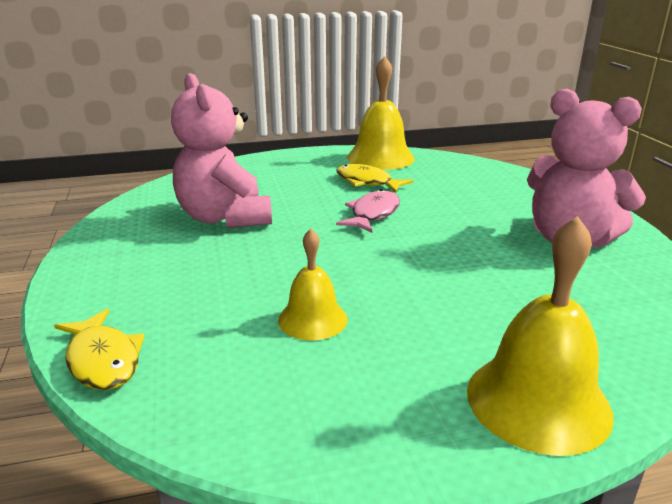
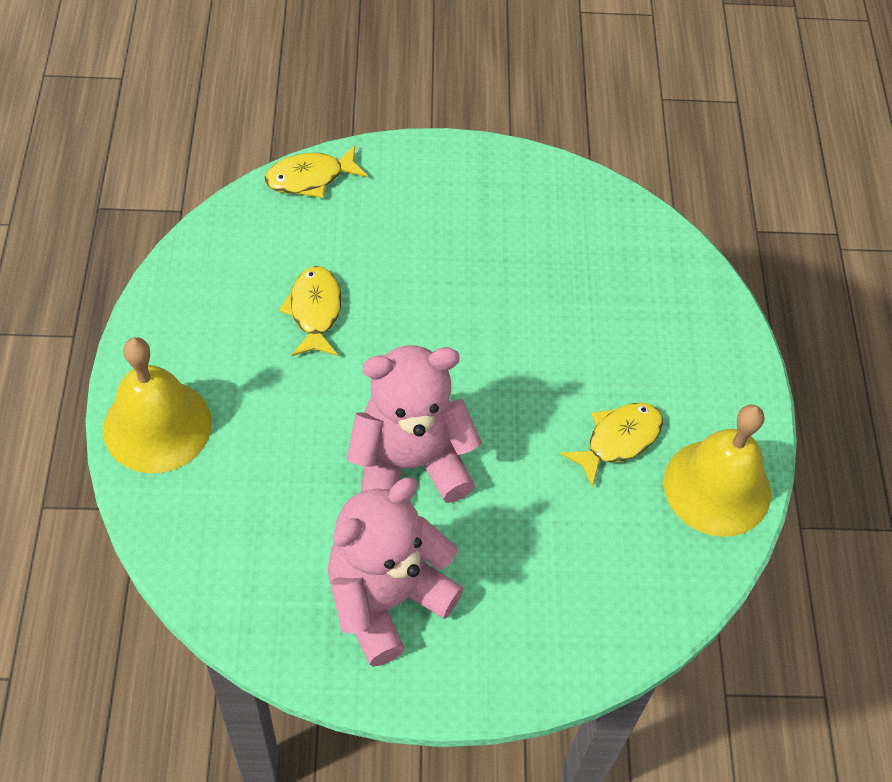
camera: 100 degrees right, 30 degrees up
(225, 218) = (541, 272): pink teddy bear -> pink teddy bear (410, 463)
(312, 319) = (315, 311): yellow bell -> yellow fish
(373, 214) = (513, 416): pink fish -> none

